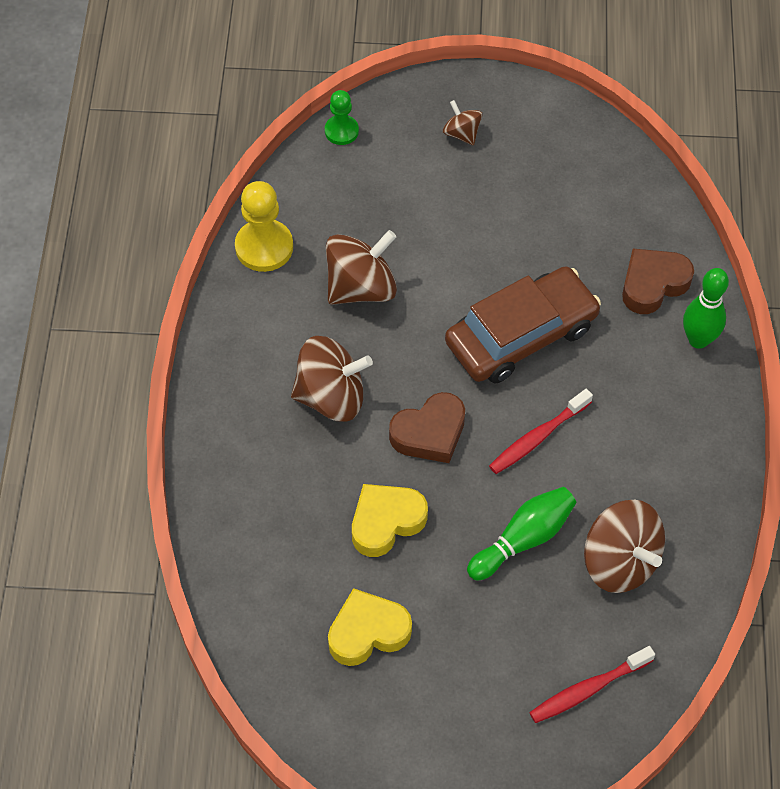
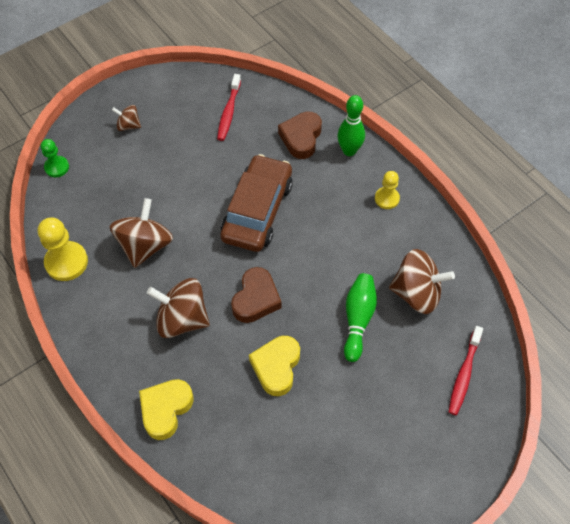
camera: 40 degrees left, 0 degrees up
(331, 396) = (182, 319): brown spinning top -> brown spinning top turned 120 degrees counterclockwise
(368, 632) = (322, 438): yellow heart -> yellow heart (165, 409)
(537, 437) = (315, 259): red toothbrush -> red toothbrush (229, 112)
(690, 428) = (387, 198): none -> yellow pawn

